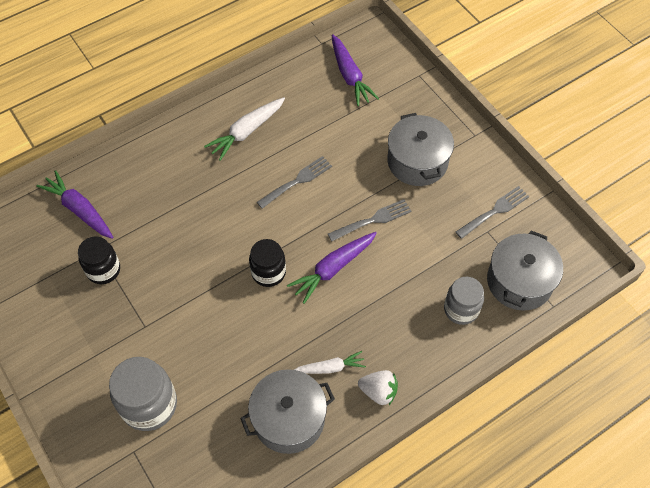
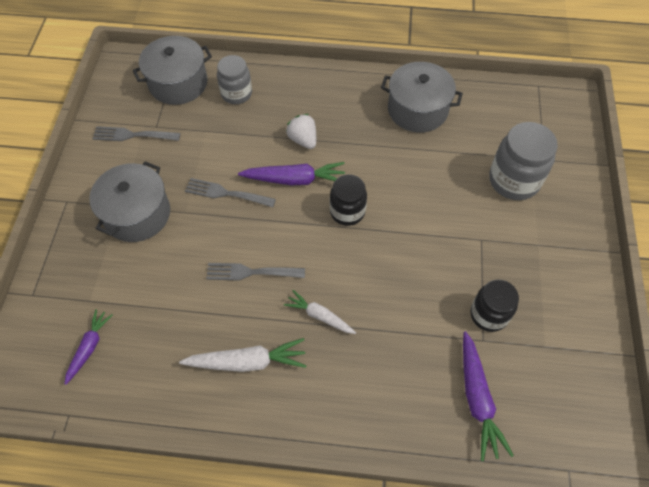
camera: 140 degrees left, 0 degrees up
(330, 368) = (362, 119): white carrot -> white carrot (320, 316)
(349, 76) = (89, 347): purple carrot -> purple carrot, size x0.65
(378, 391) = (343, 86): white strawberry -> white strawberry (303, 140)

